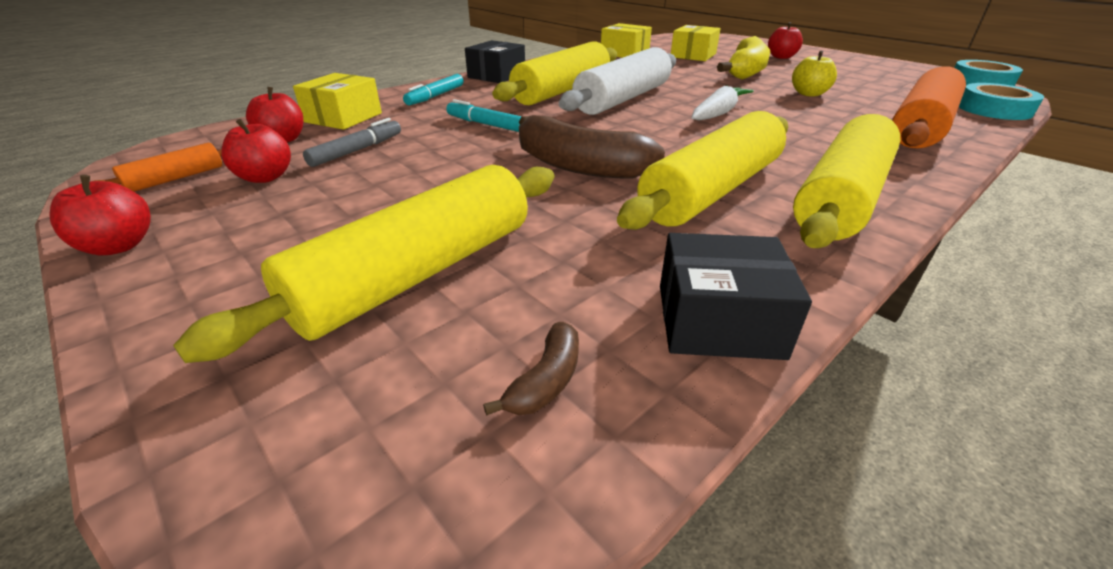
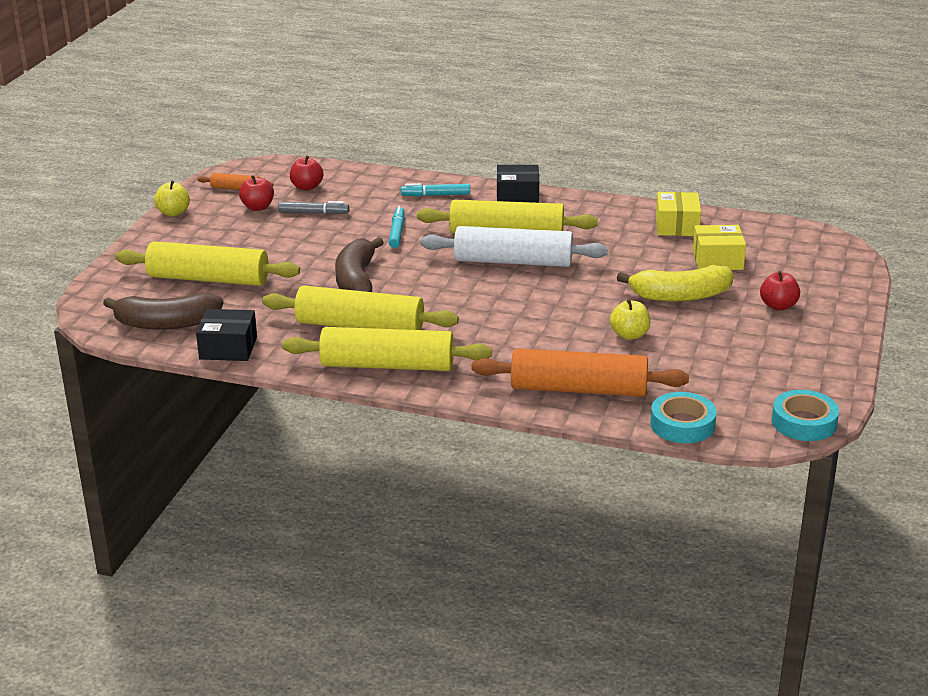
camera: 60 degrees right, 5 degrees down
(119, 246) = (173, 212): red apple -> yellow apple
(343, 117) = (359, 186): yellow box -> none
(546, 381) = (166, 323): brown banana -> brown banana, size x2.27
(718, 113) = (519, 304): white carrot -> none
(718, 320) = (228, 348): black box -> black box turned 60 degrees counterclockwise

